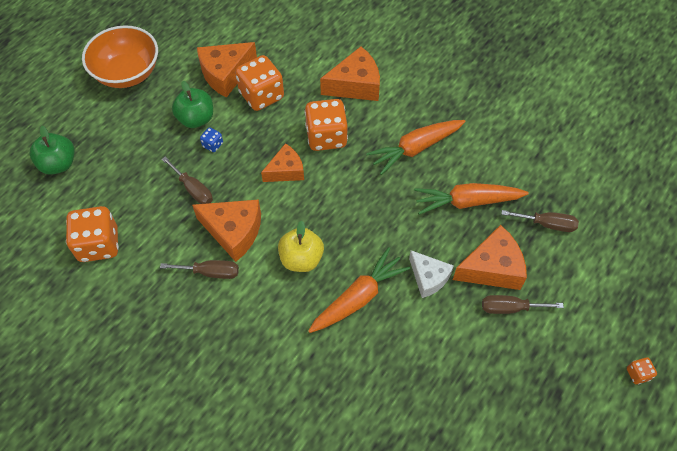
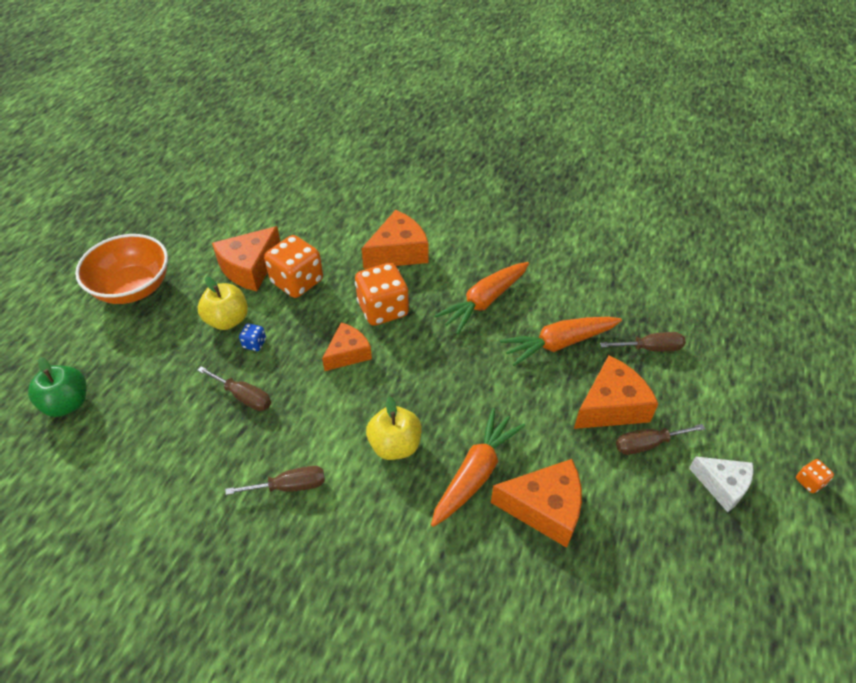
camera: 15 degrees left, 10 degrees down
(99, 244) = (139, 486): orange dice -> none
(196, 119) = (227, 320): green apple -> yellow apple
(233, 232) = (305, 433): orange cheese -> orange cheese (545, 508)
(428, 278) = (546, 433): white cheese -> white cheese (722, 485)

